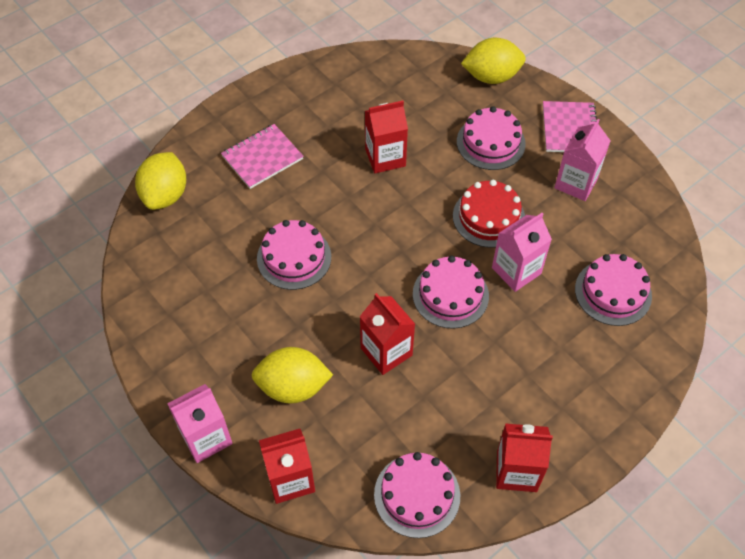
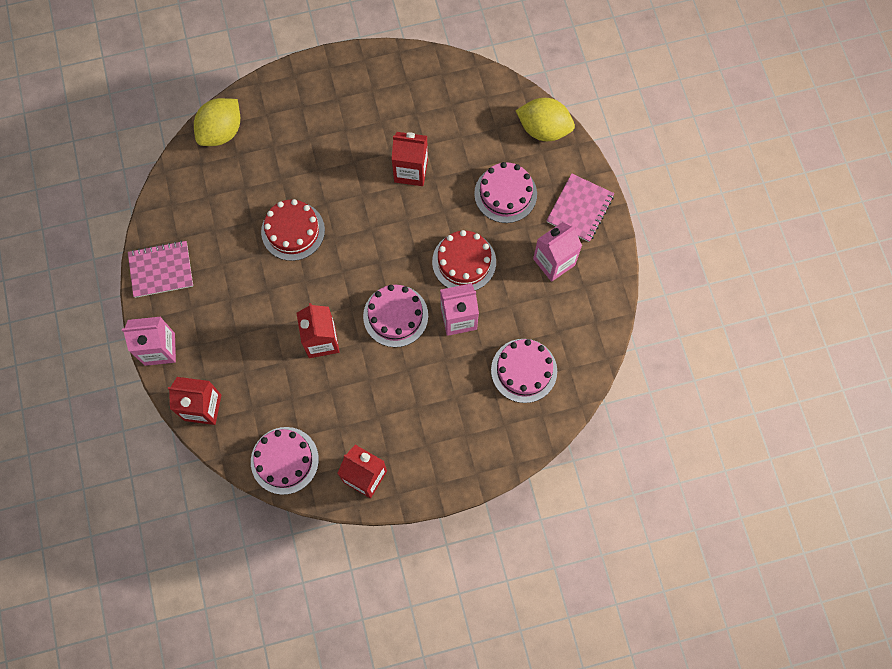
camera: 25 degrees right, 15 degrees up
(262, 158) = (312, 129): pink notebook -> pink notebook (161, 270)
(293, 387) = (239, 338): yellow lemon -> none
(294, 257) = (293, 231): pink cake -> red cake

